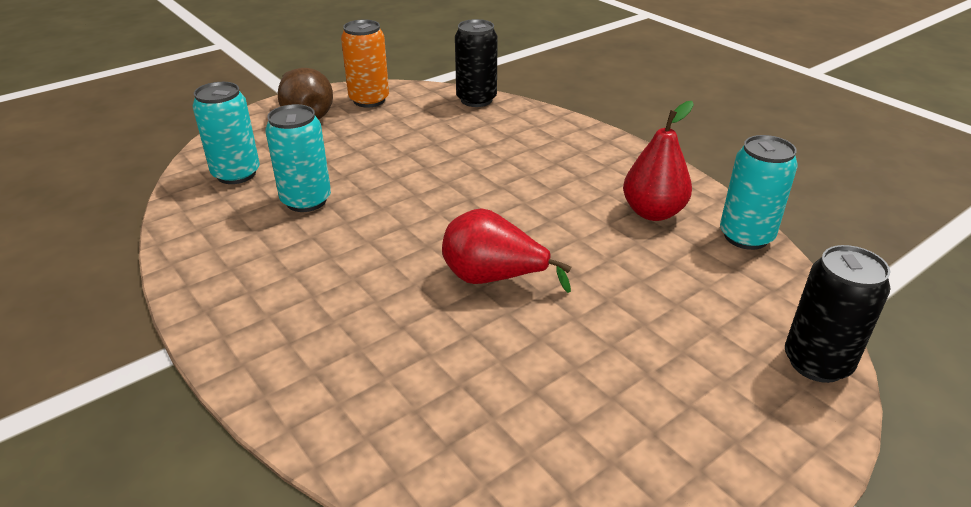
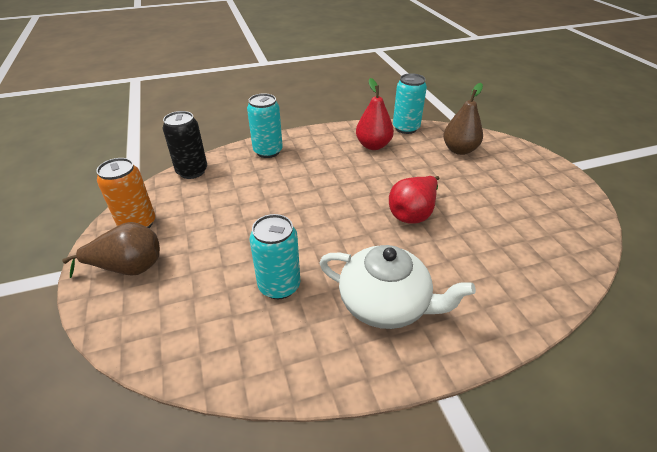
camera: 70 degrees left, 5 degrees up
(236, 174) = (203, 329): turquoise can -> turquoise can (268, 151)
(298, 280) = (385, 304): none -> white teapot
(730, 310) = (459, 150): none -> brown pear
(817, 363) = (497, 142): black can -> none

